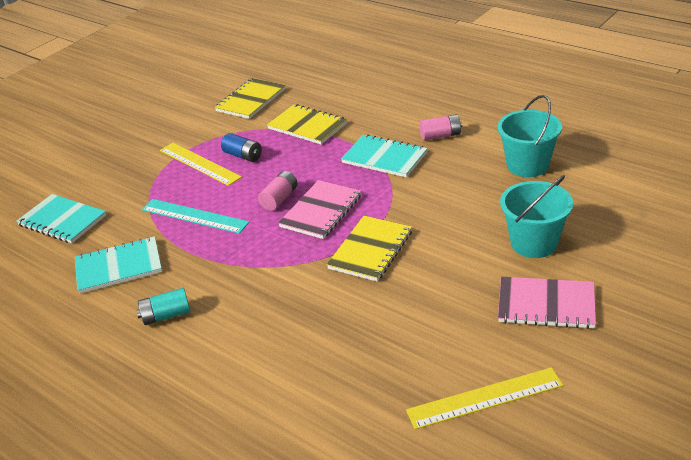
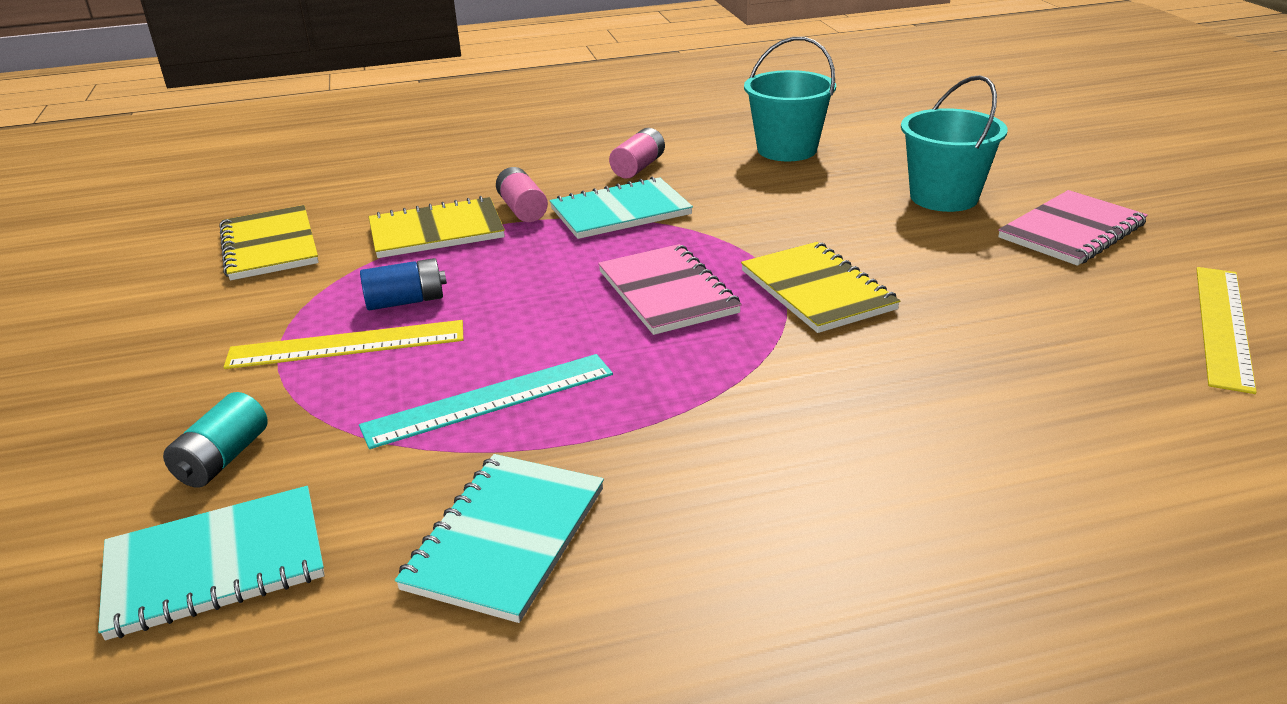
camera: 55 degrees left, 5 degrees down
(166, 315) = (741, 529): turquoise battery -> turquoise battery (223, 459)
(279, 199) = (579, 312): pink battery -> pink battery (522, 209)

